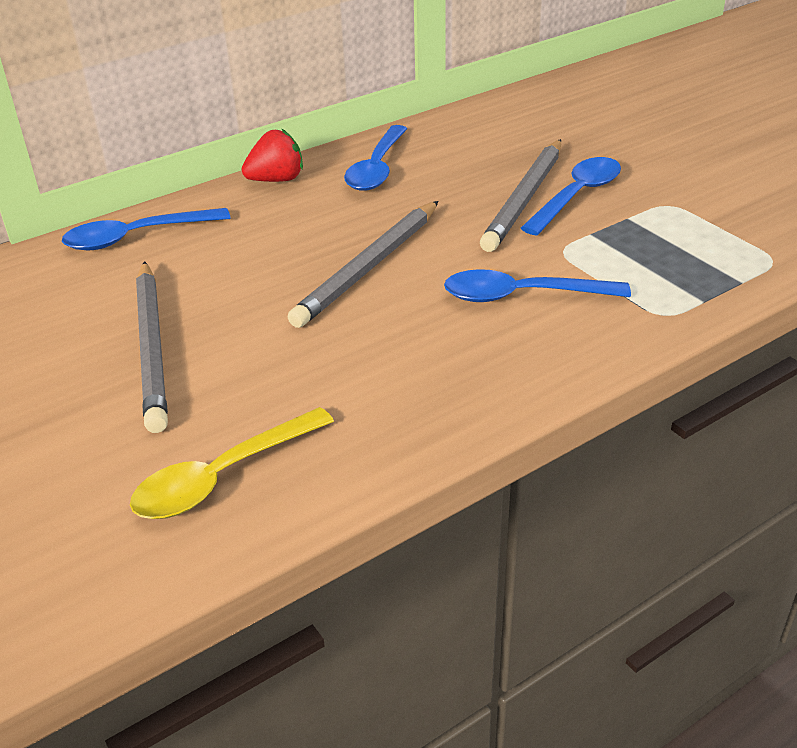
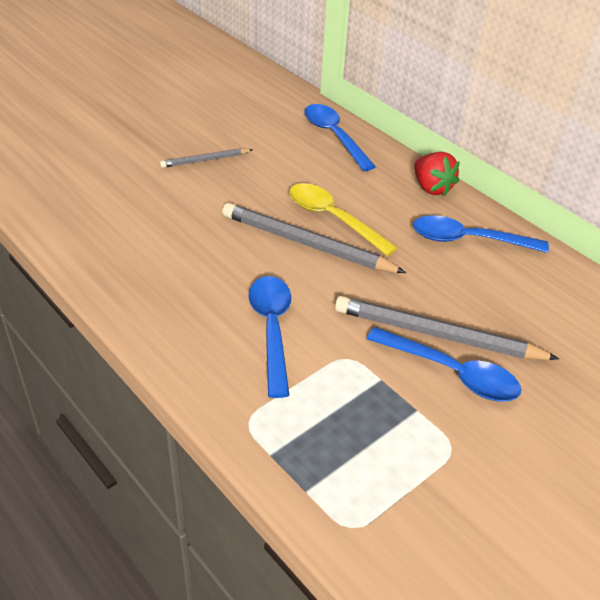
camera: 80 degrees right, 5 degrees up
(152, 348) = (205, 160): grey pencil -> grey pencil, size x0.54
(223, 476) = (80, 201): yellow spoon -> yellow spoon (333, 219)

